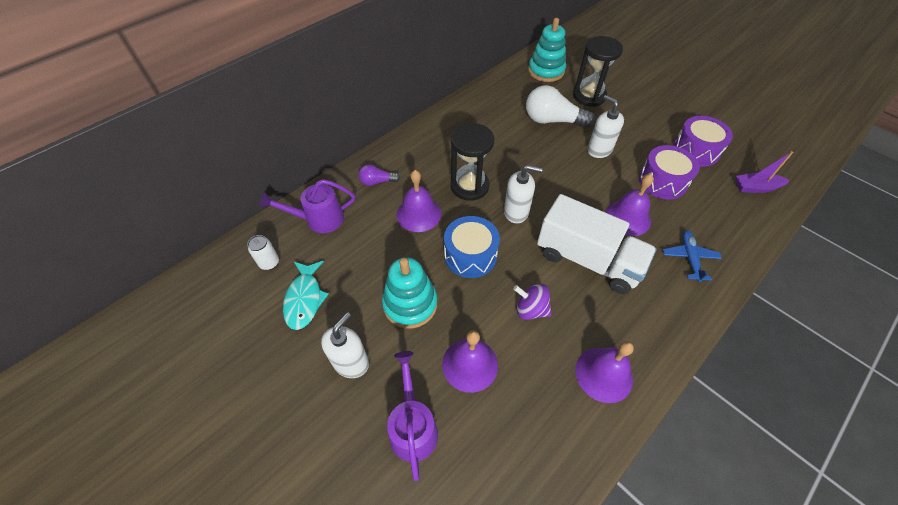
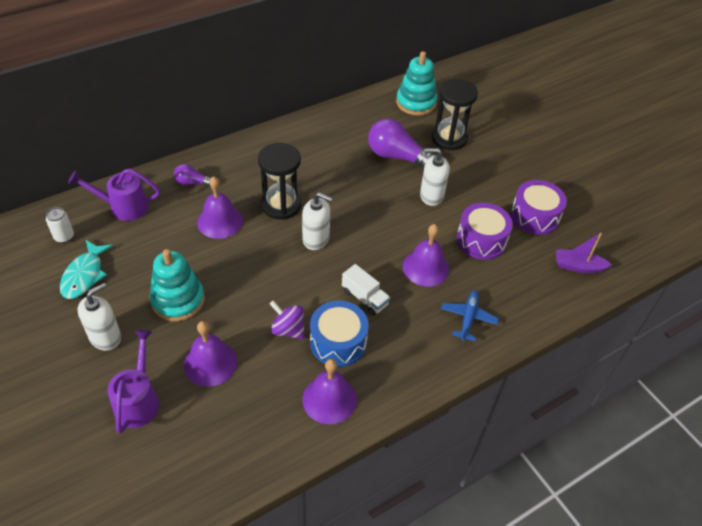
camera: 10 degrees right, 5 degrees down
(470, 255) = (253, 269): blue drum -> blue drum (338, 342)
(552, 121) = (397, 156): white light bulb -> purple light bulb
(587, 260) = (365, 298): white truck -> white truck, size x0.48
(599, 150) = (431, 196): white soap dispenser -> white soap dispenser turned 60 degrees counterclockwise

